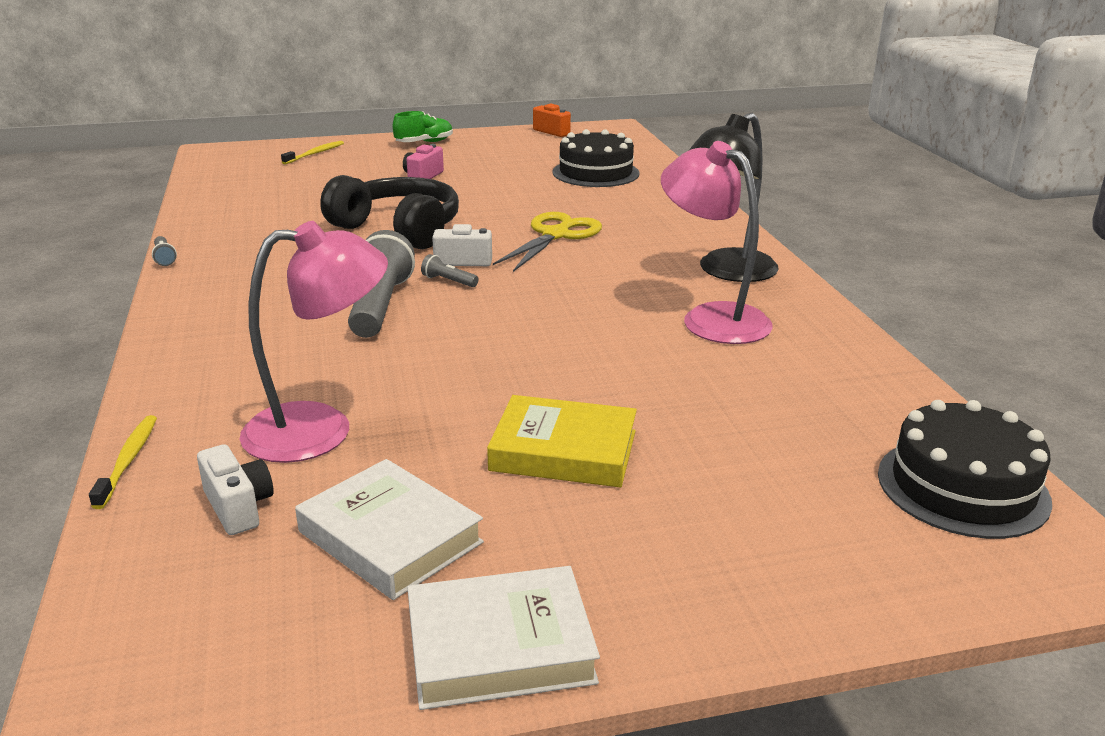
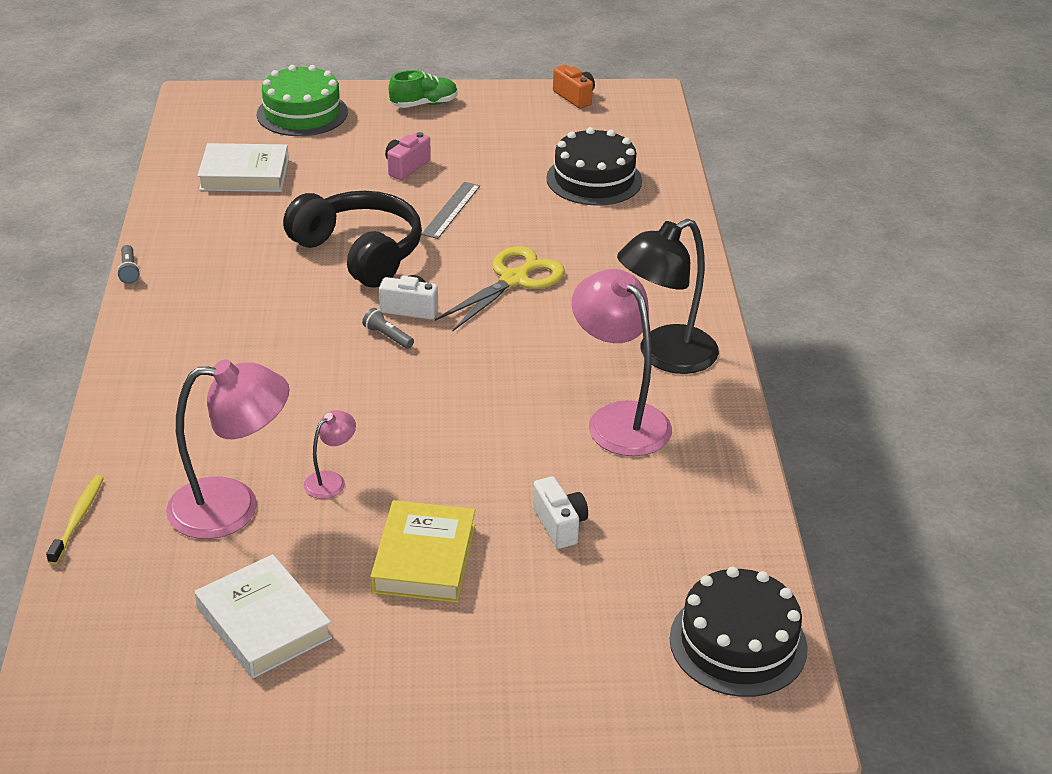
camera: 10 degrees right, 10 degrees up
(238, 507) = (156, 578): white camera -> white camera (559, 525)
(315, 154) = (302, 113): yellow toothbrush -> green cake
(380, 306) = (315, 363): grey flashlight -> none
(429, 394) = (331, 480): none -> pink lamp
(475, 198) = (451, 210): none -> grey ruler
(500, 646) = (317, 727): white book -> white book (244, 174)
(563, 451) = (424, 558): yellow book -> yellow book turned 75 degrees clockwise

